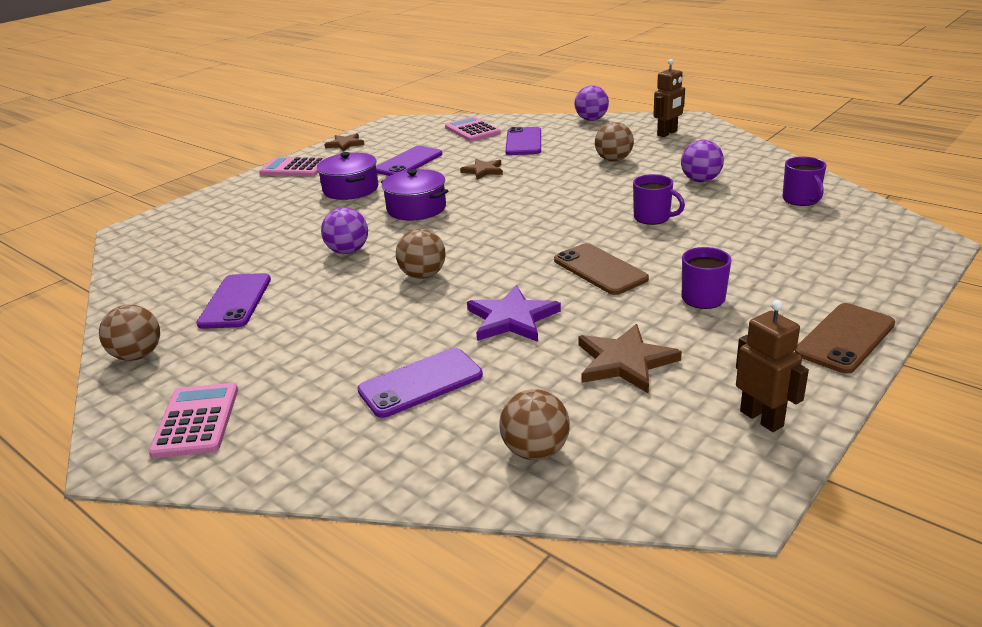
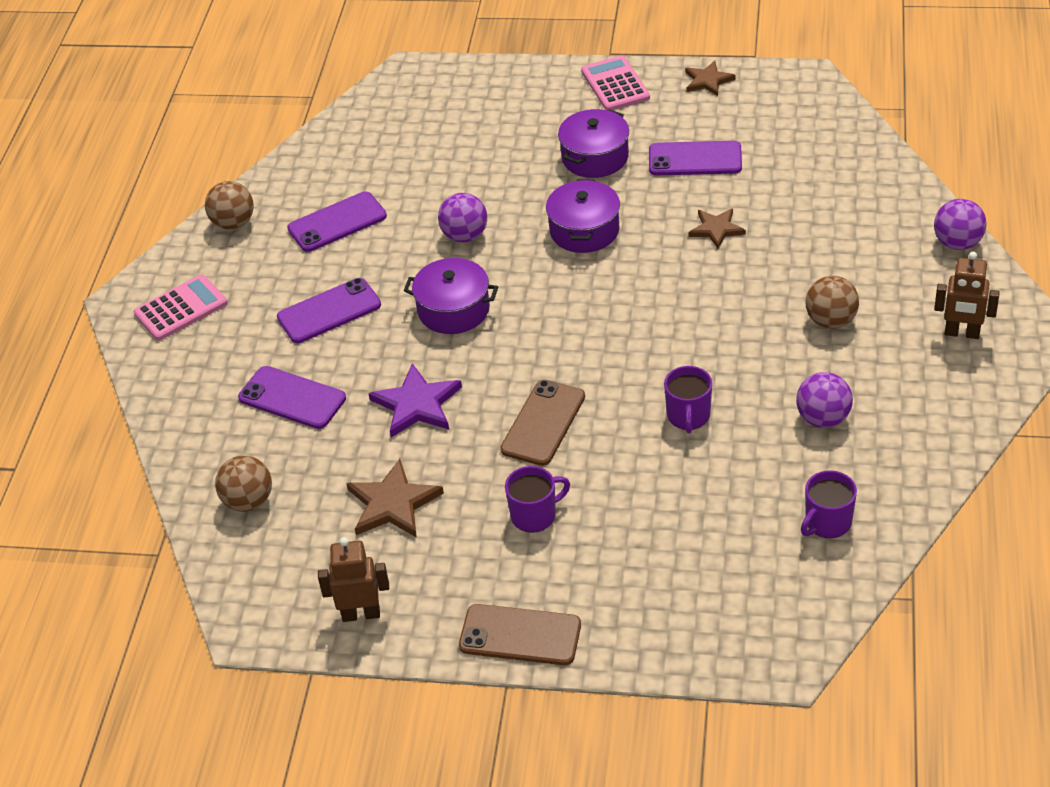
camera: 60 degrees right, 15 degrees up
(423, 275) = (453, 310): brown ball -> purple pot
(472, 130) = (832, 157): pink calculator -> none
(524, 142) = (829, 219): purple phone -> purple phone (329, 311)
(762, 418) = (361, 614): brown robot -> brown robot turned 120 degrees counterclockwise

